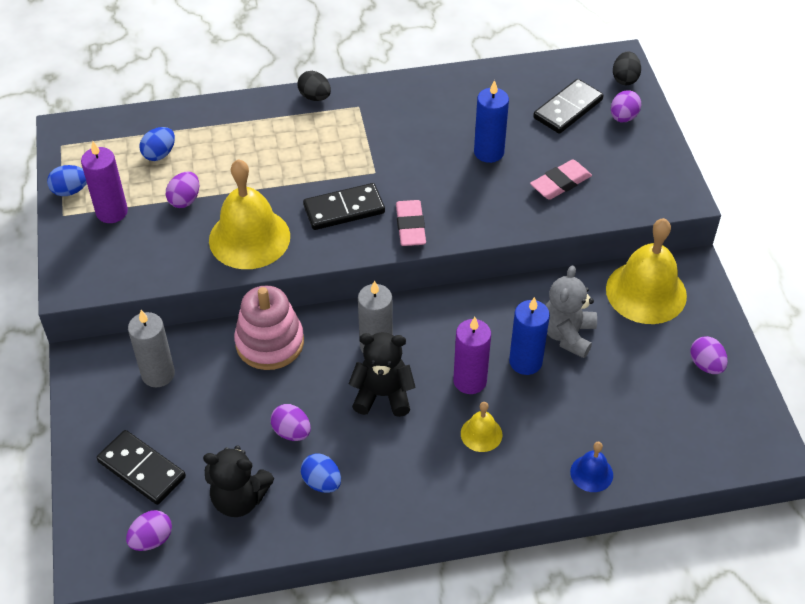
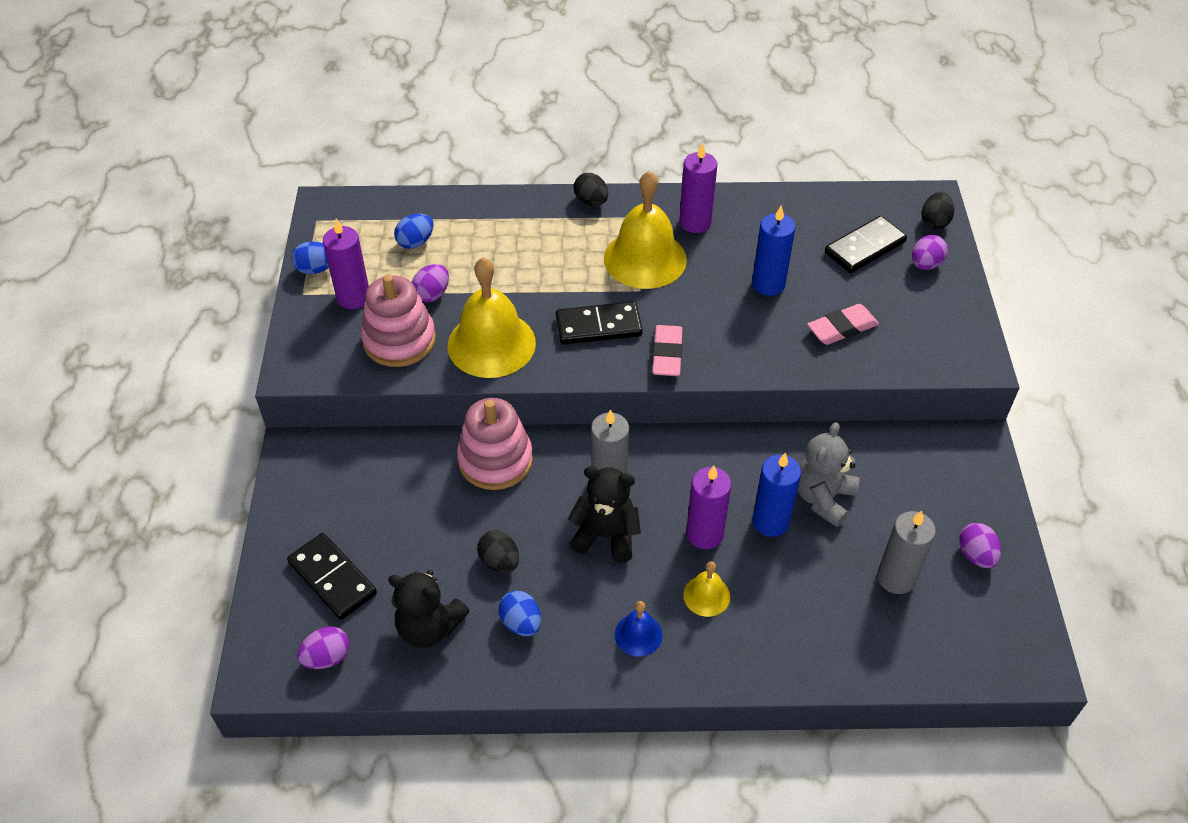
camera: 10 degrees right, 0 degrees up
(158, 374) = (371, 477): grey candle -> grey candle (896, 578)
(163, 245) = (399, 340): none -> pink stacking toy
(292, 432) = (499, 562): purple egg -> black egg
(413, 105) = (695, 222): none -> purple candle
(591, 473) = (823, 660): blue bell -> blue bell (638, 634)
(646, 292) = (920, 462): yellow bell -> yellow bell (645, 258)

